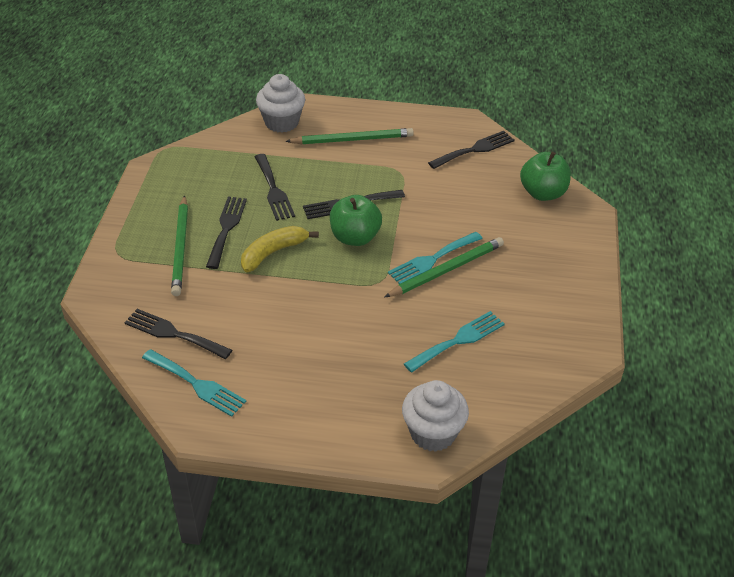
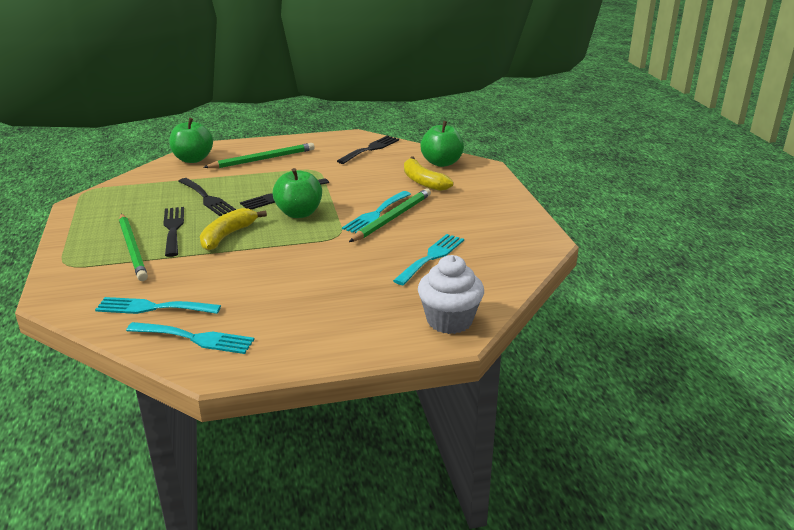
camera: 20 degrees left, 15 degrees down
(173, 334) = (152, 308): black fork -> turquoise fork
(281, 122) = (193, 159): white cupcake -> green apple
(507, 220) = (423, 181): none -> yellow banana

